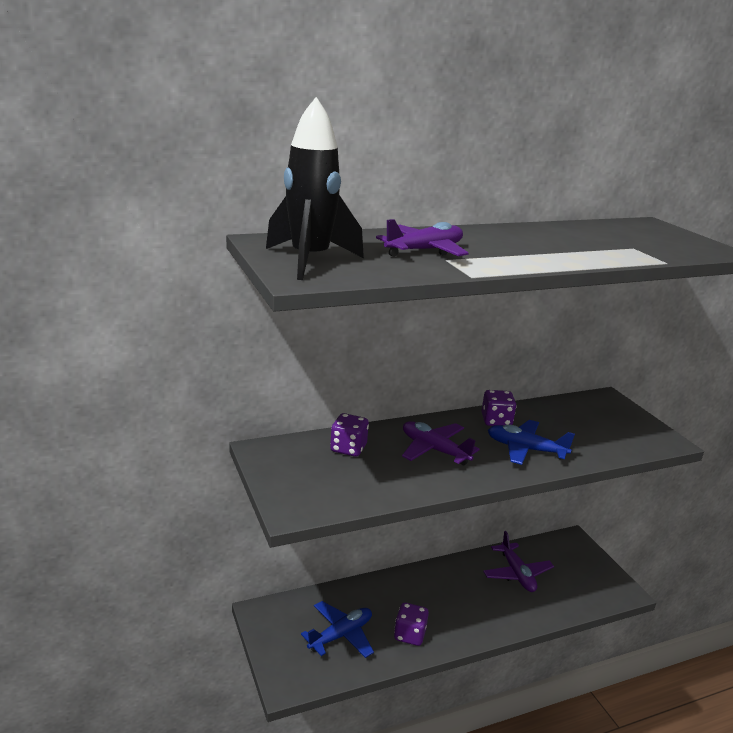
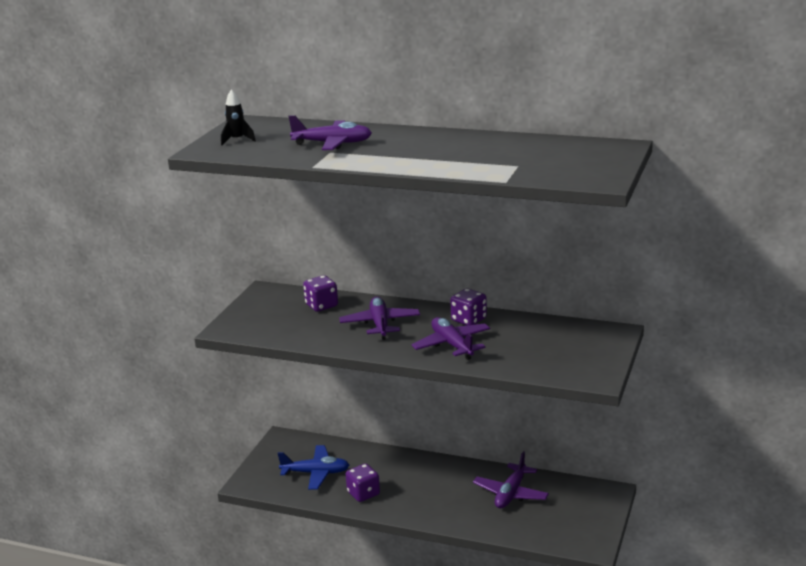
camera: 45 degrees right, 0 degrees up
(310, 261) = (237, 140): black rocket -> black rocket, size x0.45
(525, 449) = (452, 345): blue plane -> purple plane

